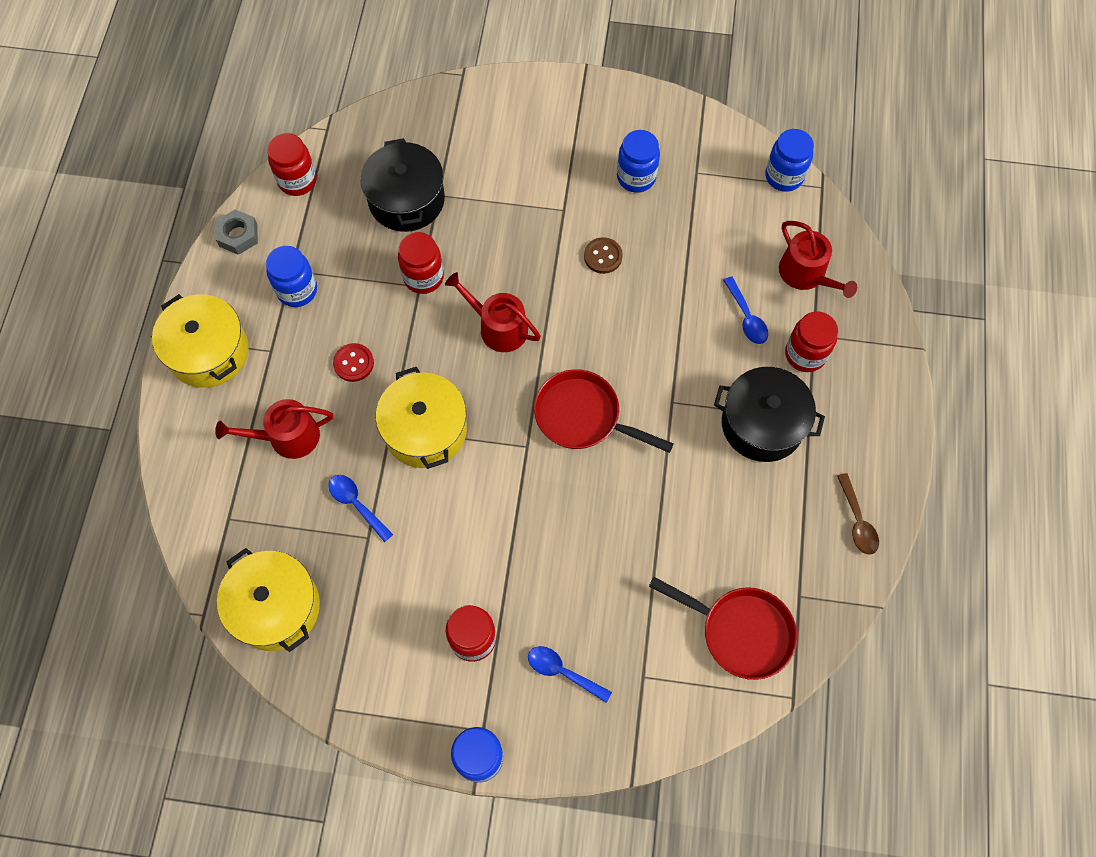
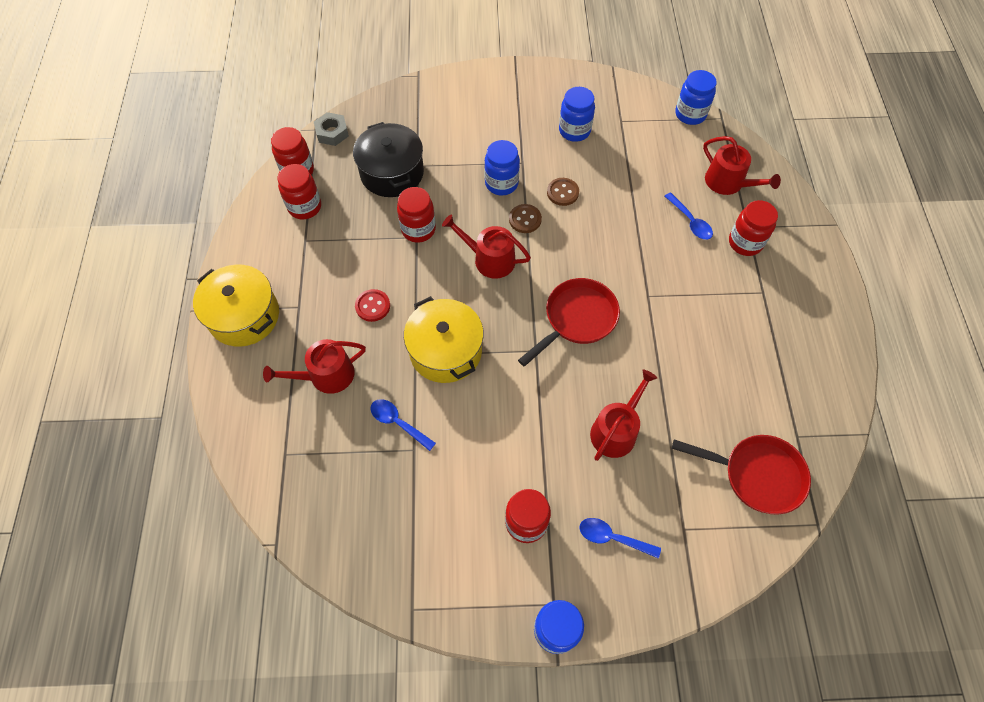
camera: 10 degrees left, 5 degrees down
(238, 235) = (254, 219): grey nut -> grey nut (332, 133)
(276, 607) = (342, 525): yellow pot -> none
(297, 290) = (313, 255): blue jar -> blue jar (501, 183)
(298, 228) = (305, 207): none -> red jar
(550, 284) = (525, 219): none -> brown button
(583, 416) = (577, 319): red pan -> red pan turned 120 degrees clockwise
(596, 554) = (616, 430): none -> red watering can
(762, 424) = (726, 302): black pot -> none
(857, 521) = (826, 366): brown spoon -> none

